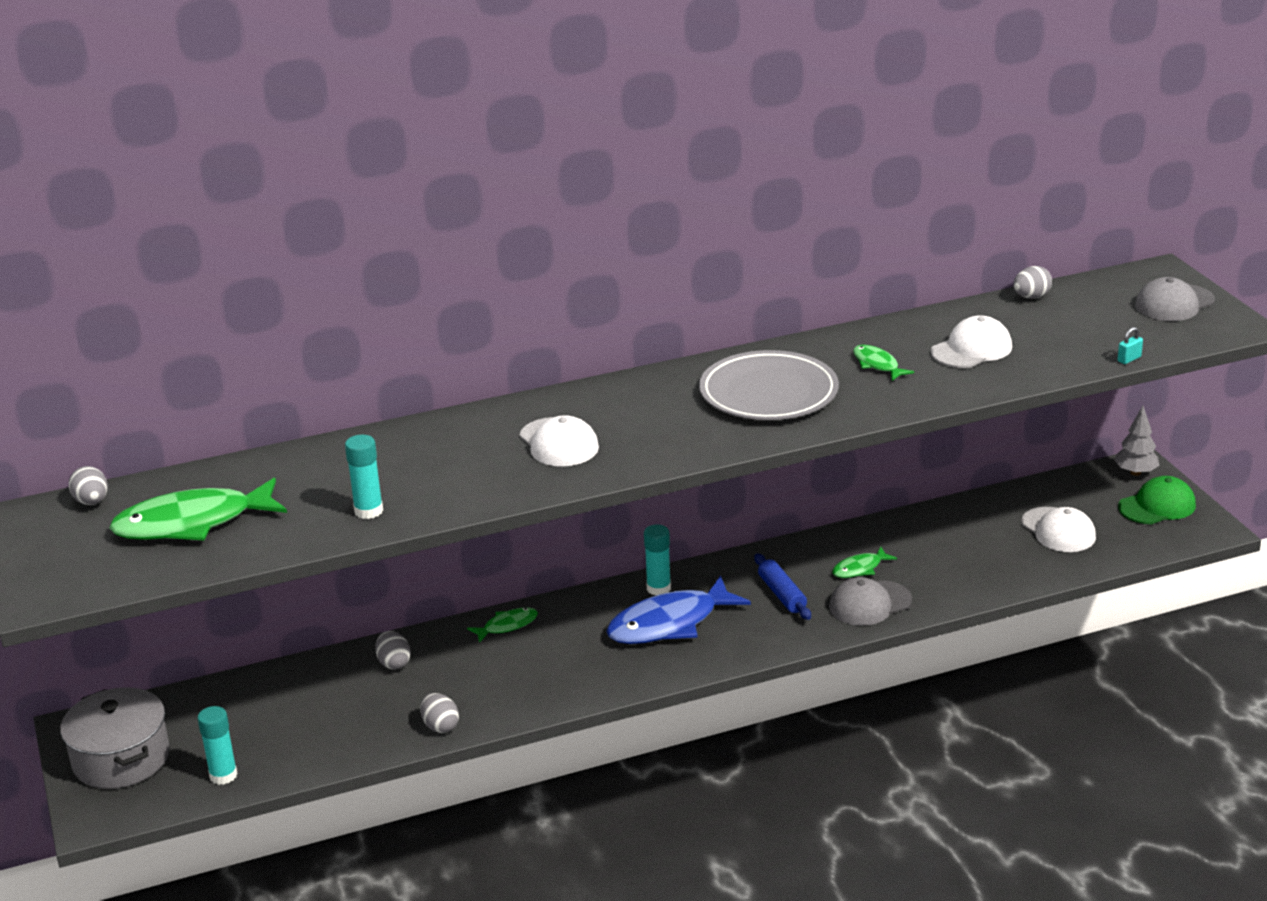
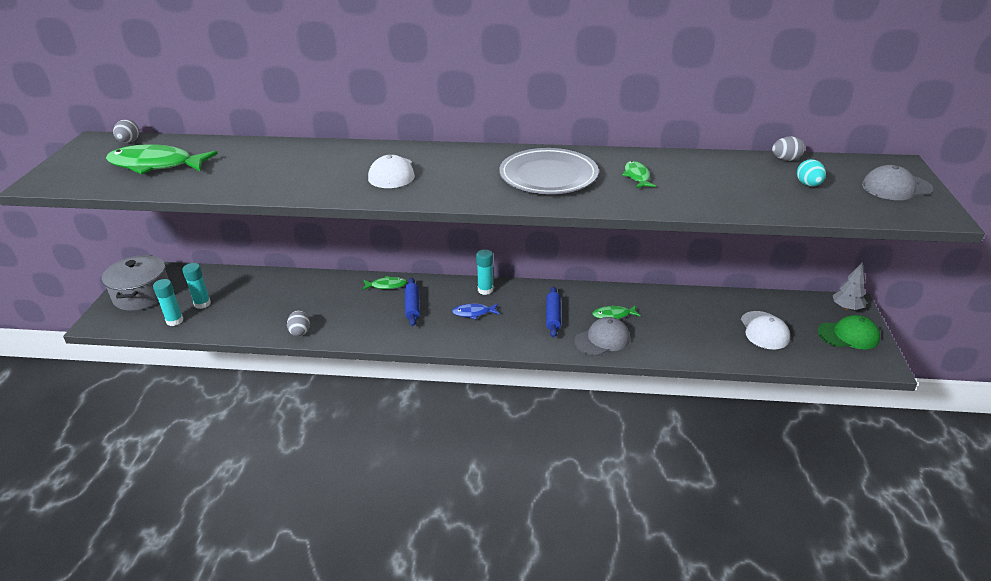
camera: 25 degrees right, 5 degrees up
(368, 511) = (245, 183): turquoise glue stick -> turquoise glue stick (202, 304)
(394, 663) = (312, 287): grey egg -> none
(574, 642) = (412, 306): none -> blue rolling pin
(670, 623) = (474, 313): blue fish -> blue fish, size x0.48
(869, 604) = (602, 339): grey cap -> grey cap turned 150 degrees clockwise
(971, 349) = (712, 182): white cap -> none
(1080, 324) = (808, 185): none -> turquoise egg
(1129, 359) = (829, 216): turquoise padlock -> none

